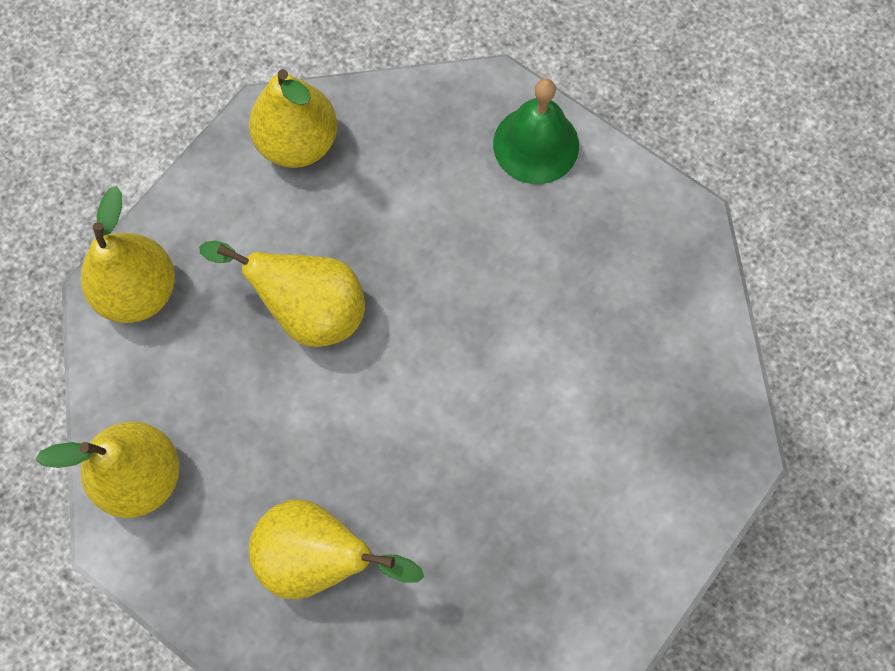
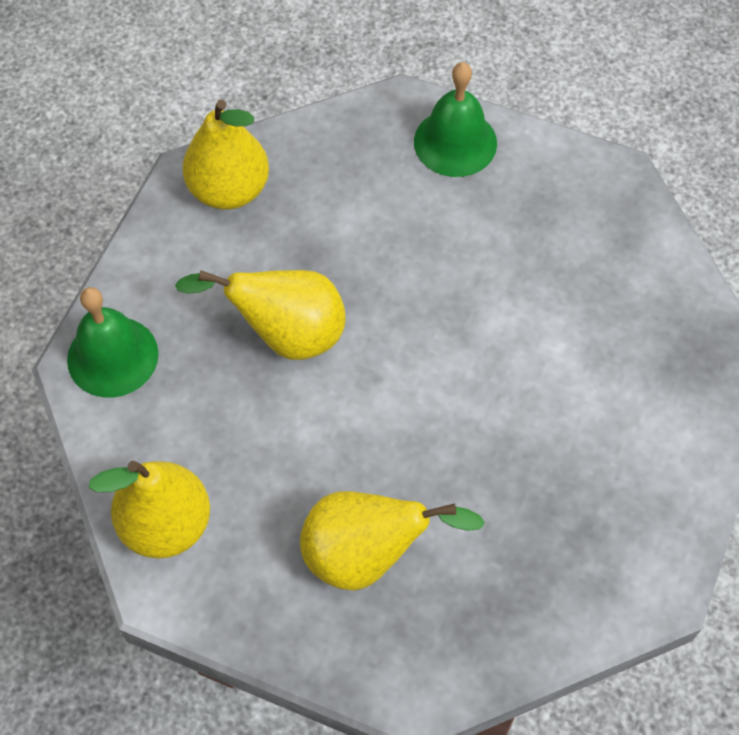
camera: 15 degrees left, 10 degrees down
(138, 291) = (112, 356): yellow pear -> green bell

